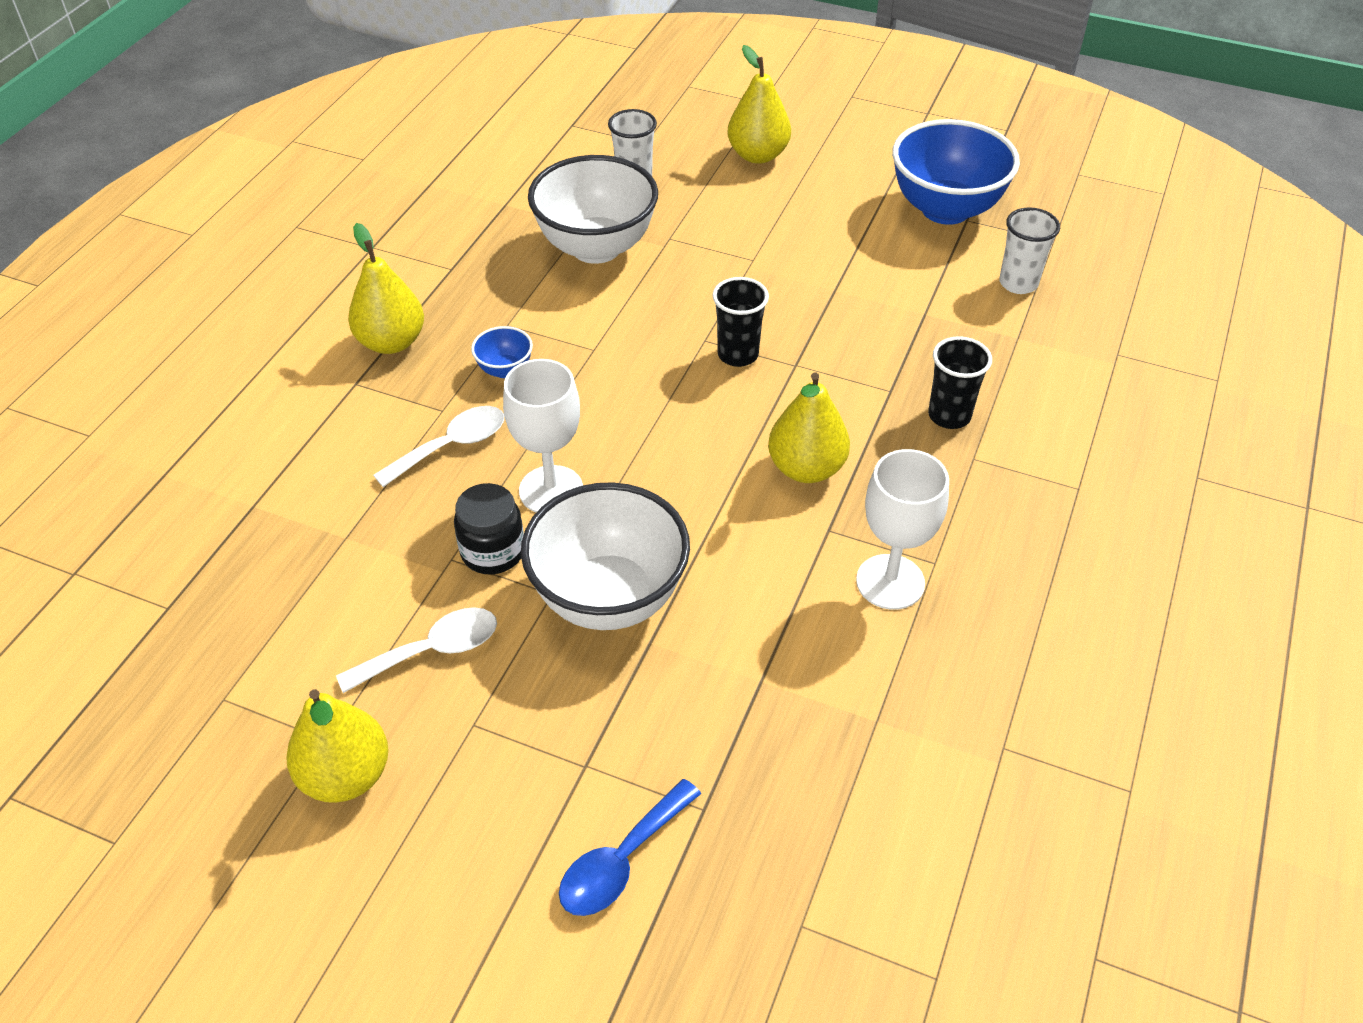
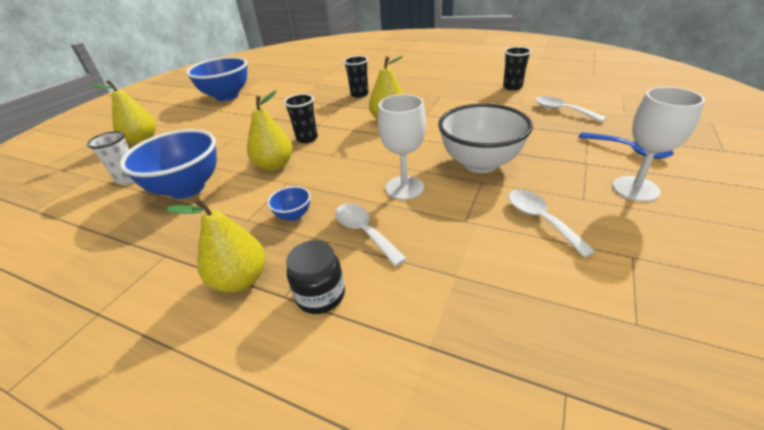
camera: 85 degrees left, 10 degrees down
(346, 775) = (652, 243): yellow pear -> yellow pear (274, 166)
(493, 552) = (456, 204): black jar -> black jar (320, 295)
(596, 247) = (187, 188): white bowl -> blue bowl
(830, 794) = (562, 110): none -> white spoon
(890, 582) = (452, 103): white goblet -> white goblet (635, 189)
(990, 722) = (512, 87): none -> black cup
(1018, 283) = (284, 84): white cup -> none

